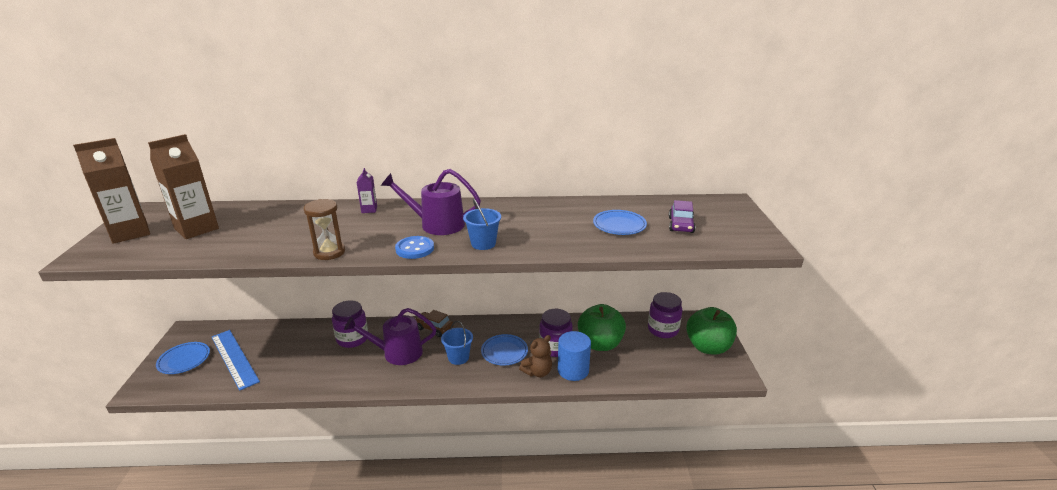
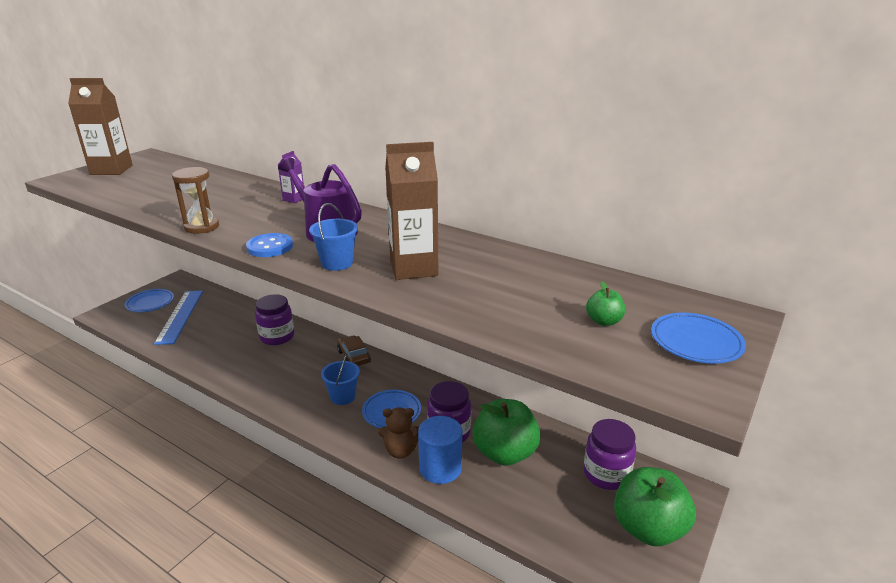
camera: 35 degrees right, 0 degrees up
(196, 229) = (152, 179): brown carton -> brown carton (413, 268)
(397, 353) = (297, 367): purple watering can -> none
(619, 225) = (518, 293): blue plate -> blue plate (696, 342)
(681, 225) = (603, 321): purple car -> green apple

